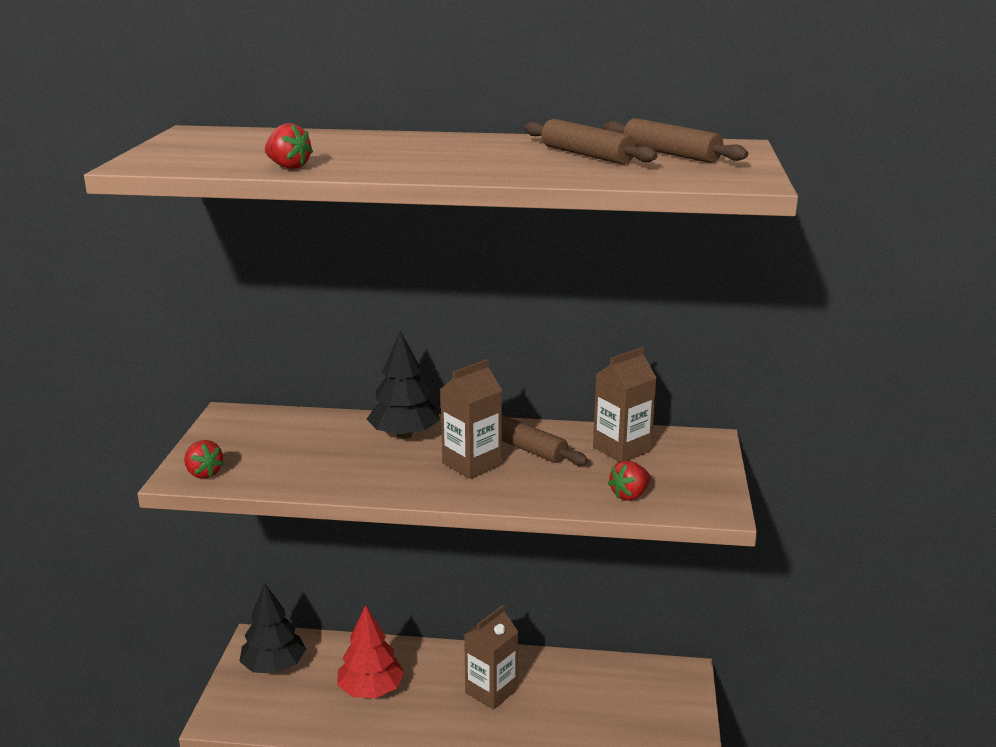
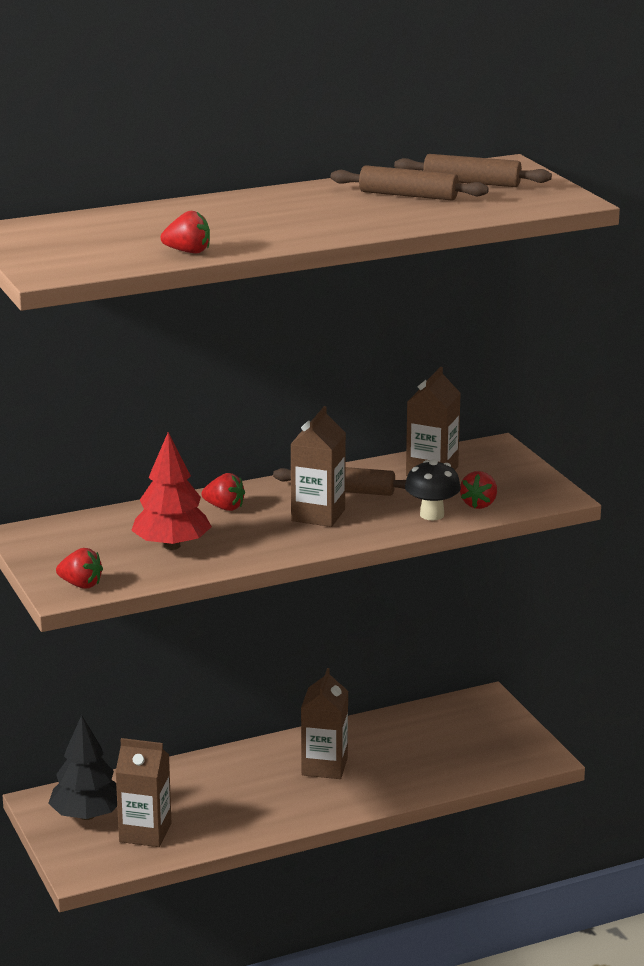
camera: 30 degrees left, 0 degrees up
(297, 701) = (145, 833): none -> brown carton
(371, 690) = (208, 802): red tree -> red tree (172, 546)
(404, 435) = (224, 507): black tree -> red strawberry
(573, 493) = (432, 515): none -> black mushroom

